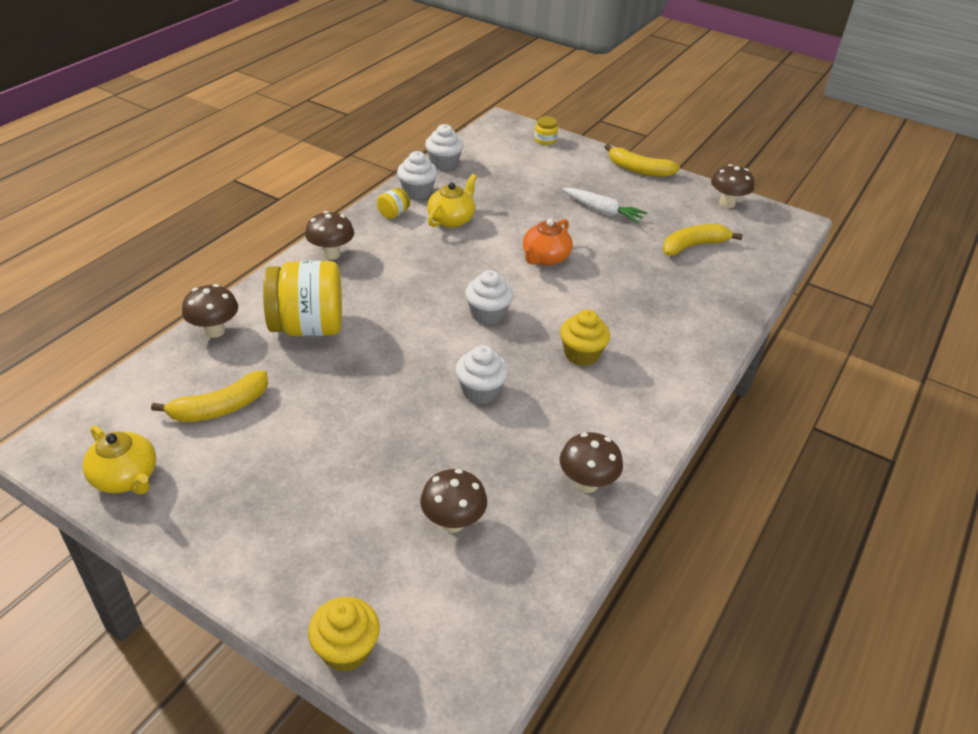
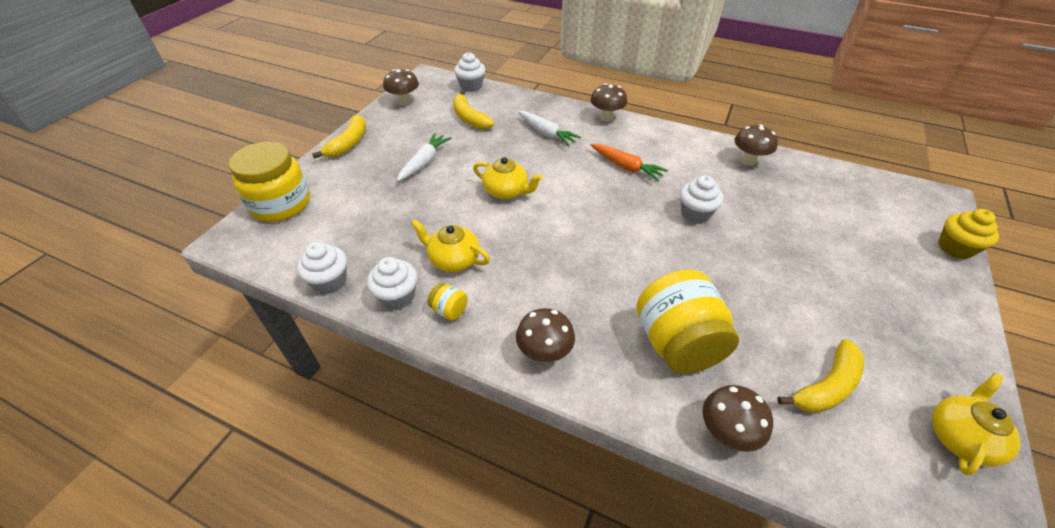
camera: 95 degrees left, 5 degrees up
(220, 407) = (826, 386): yellow banana -> yellow banana turned 90 degrees clockwise
(453, 522) = (825, 214): brown mushroom -> brown mushroom (606, 118)
(487, 314) = (600, 218): white cupcake -> white cupcake (471, 86)
(545, 140) = (281, 204): yellow jar -> yellow jar, size x2.37
(545, 258) = (506, 191): orange teapot -> yellow teapot
(581, 354) = (626, 167): yellow cupcake -> orange carrot
(660, 301) = (546, 133): none -> white carrot

